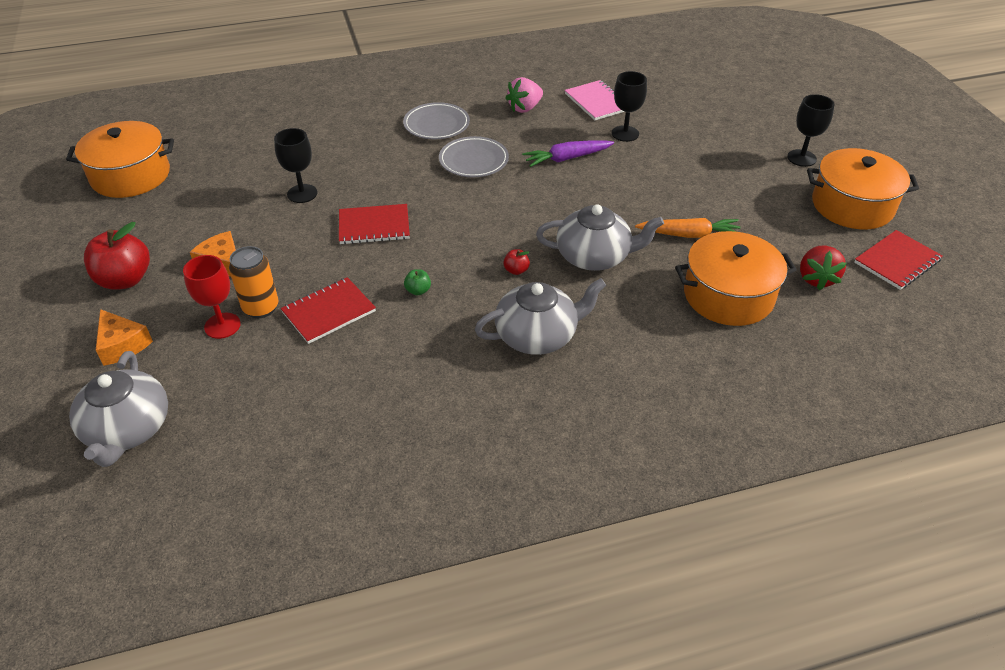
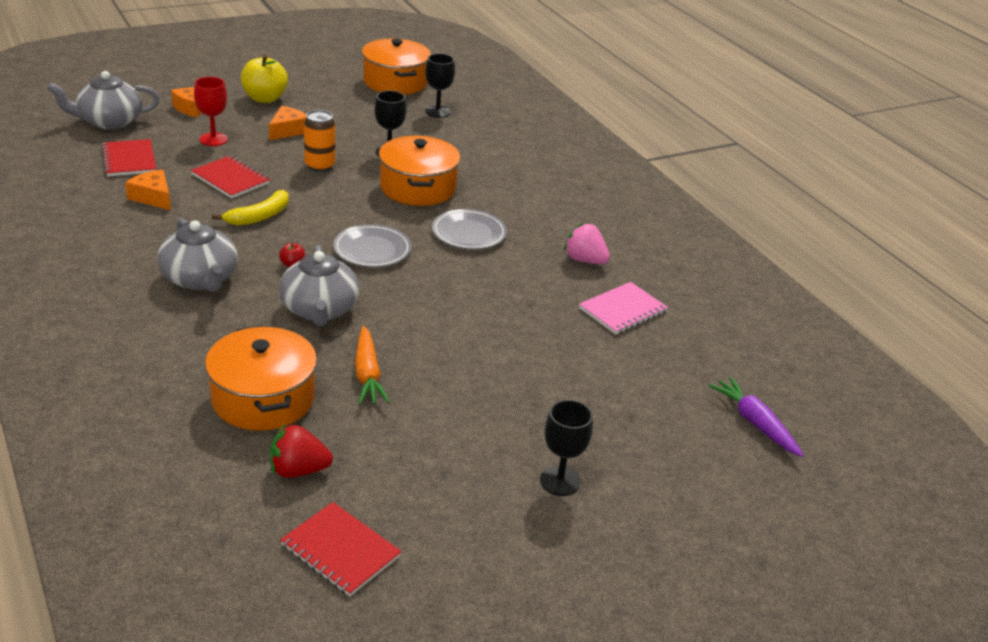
camera: 75 degrees right, 10 degrees down
(125, 280) = (264, 98): red apple -> yellow apple
(261, 308) = (234, 151): orange can -> orange can (320, 166)
(356, 377) = (153, 197): none -> orange cheese
(374, 226) = (348, 189): red notebook -> red notebook (129, 160)
(418, 290) = (259, 216): green apple -> yellow banana
(436, 125) = (527, 209): grey plate -> grey plate (372, 250)
(567, 158) = (492, 290): purple carrot -> purple carrot (755, 423)
(625, 133) = (560, 331): black goblet -> black goblet (437, 112)
(852, 205) = (458, 521): orange pot -> orange pot (418, 187)

